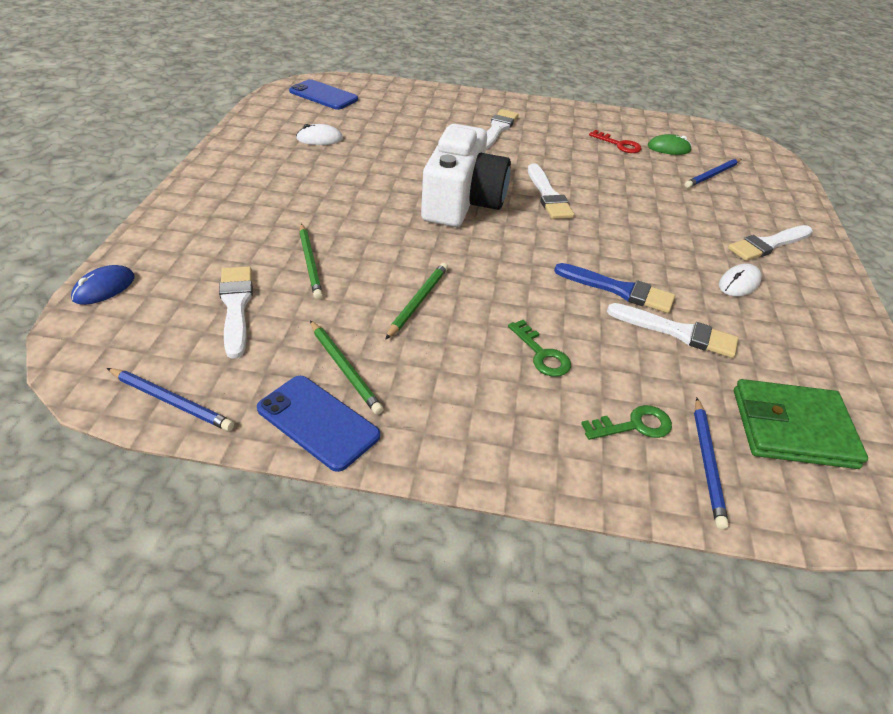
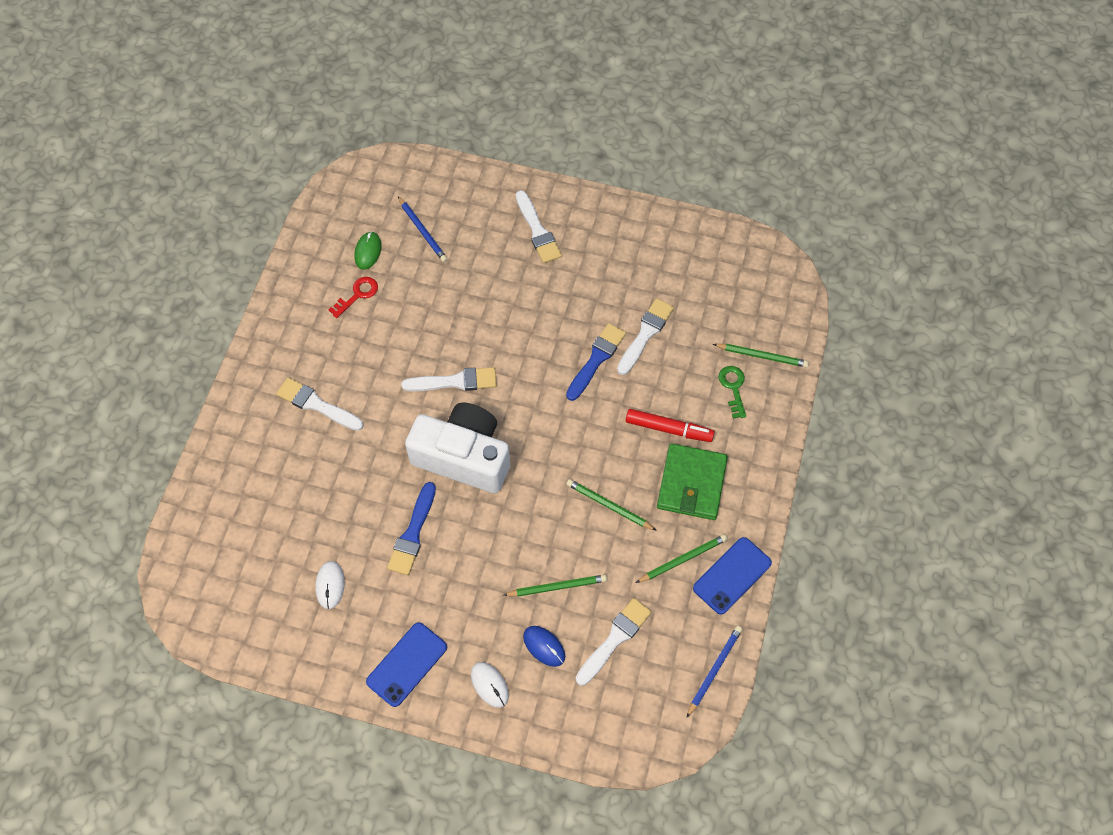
camera: 80 degrees left, 20 degrees up
(104, 288) = (589, 745): blue mouse -> blue mouse (544, 646)
(236, 307) = (614, 639): white brush -> white brush turned 135 degrees clockwise
(323, 95) = (216, 584): blue phone -> blue phone (406, 664)
(373, 176) = (413, 533): none -> blue brush
(542, 354) = (668, 429): green key -> red marker
(707, 463) = (762, 356): blue pencil -> green pencil
(739, 283) = (589, 272): white mouse -> white mouse (489, 685)
(792, 428) = (734, 298): green wallet -> green wallet (692, 484)

